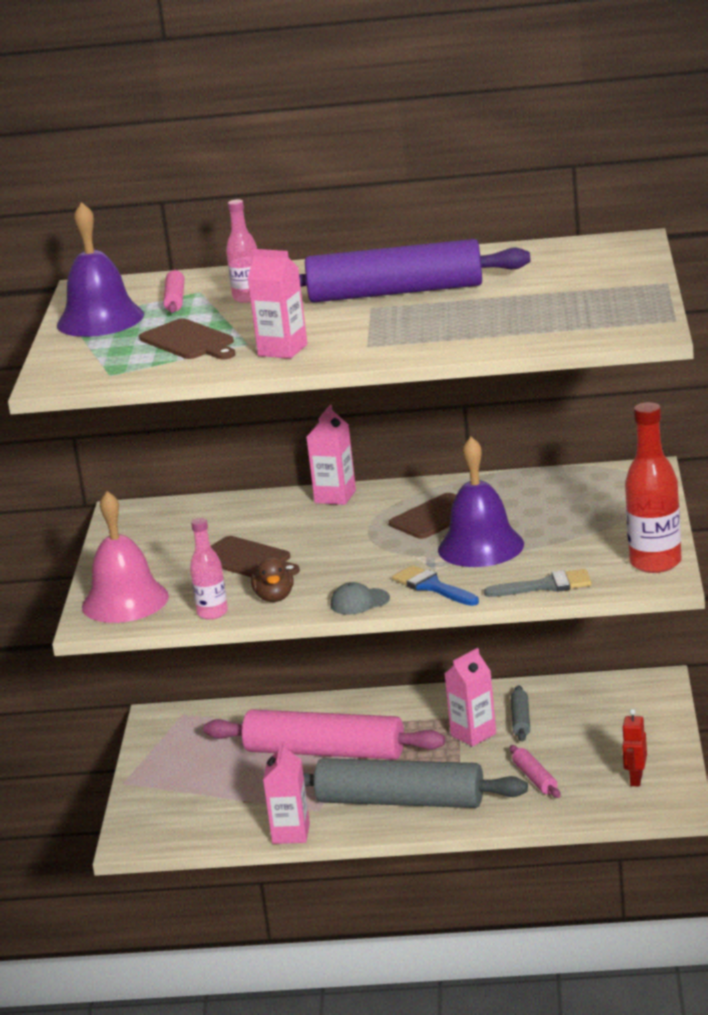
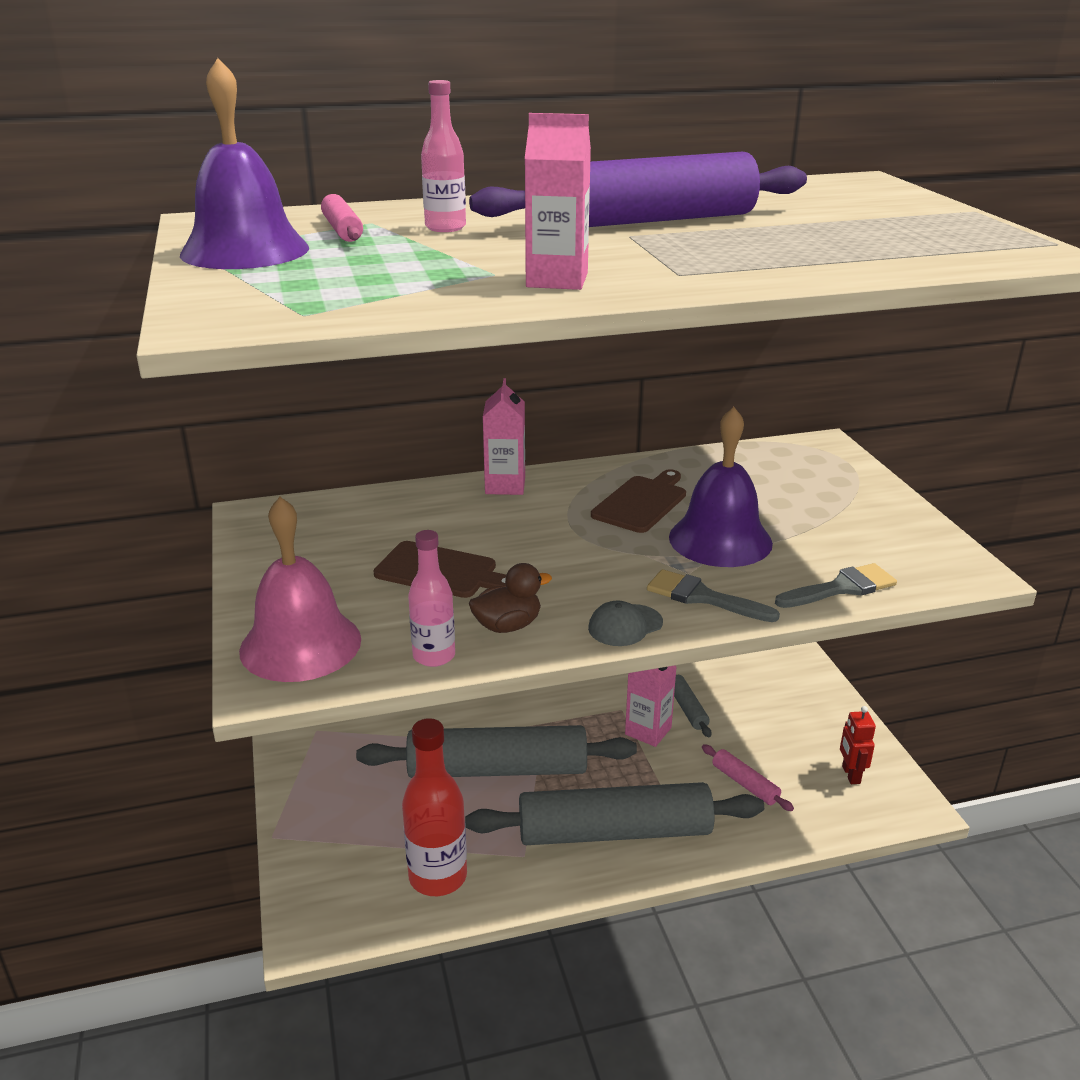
camera: 20 degrees left, 5 degrees up
(189, 341) = (402, 272): brown cutting board -> none
(274, 597) = (507, 626): brown duck -> brown duck turned 90 degrees counterclockwise
(291, 833) = (506, 896): pink carton -> none
(325, 752) = (497, 769): pink rolling pin -> grey rolling pin
(432, 586) = (702, 597): blue brush -> grey brush
(655, 563) = (940, 550): red bottle -> red bottle (438, 877)

